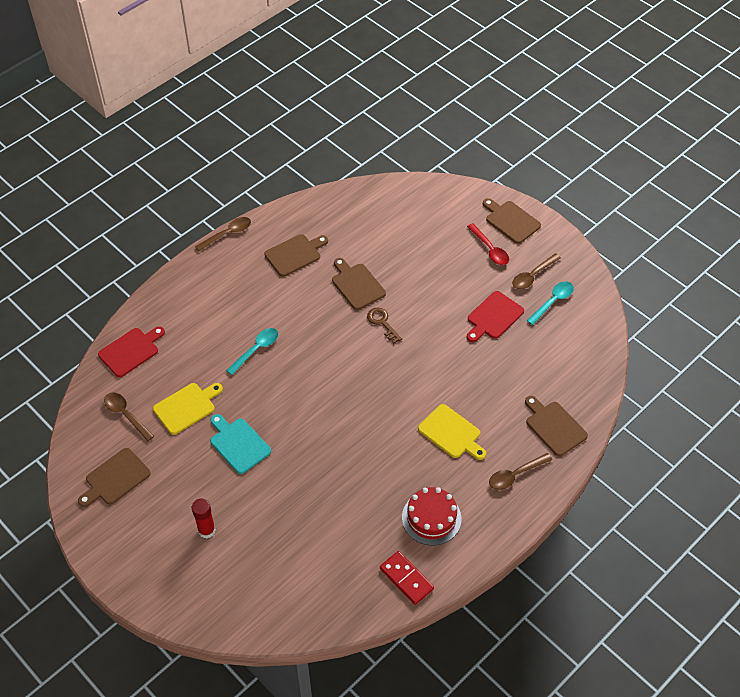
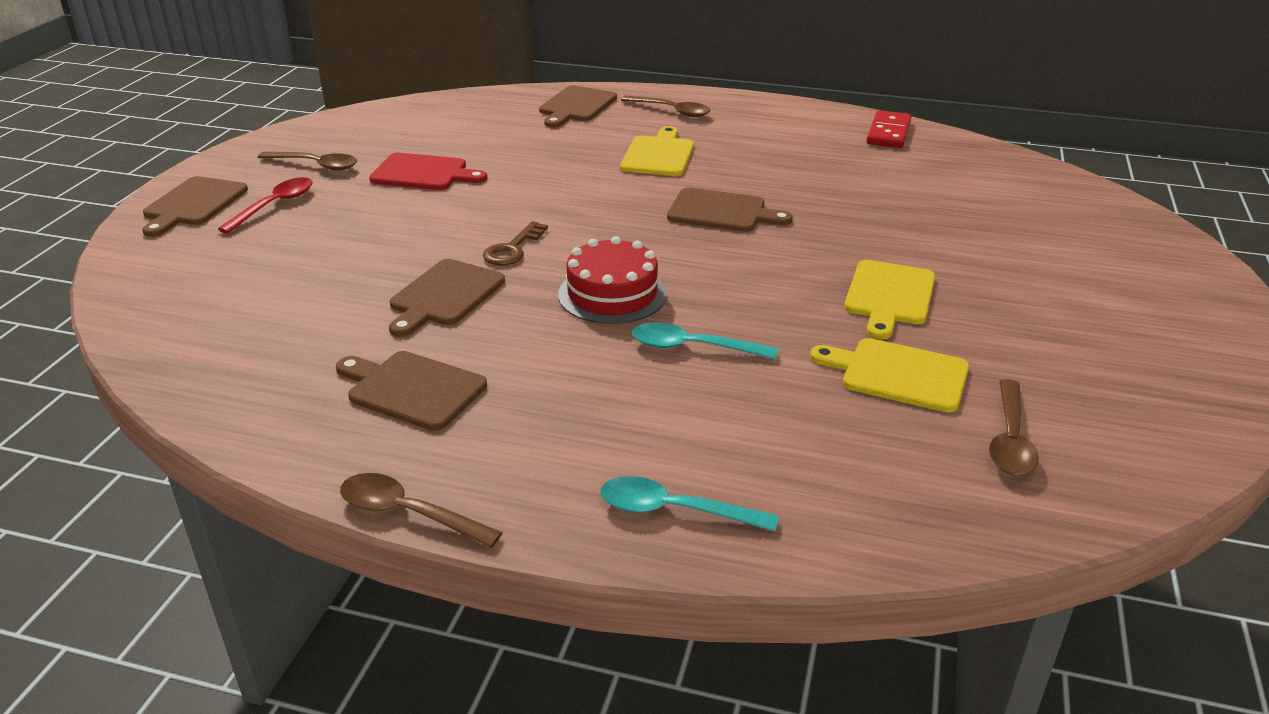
camera: 120 degrees left, 20 degrees down
(115, 478) = (1127, 391): brown cutting board -> brown cutting board (721, 212)
(131, 351) = (875, 509): red cutting board -> none
(207, 530) = (1052, 270): red glue stick -> none
(238, 444) = (889, 296): turquoise cutting board -> yellow cutting board
(431, 518) = (794, 138): red cake -> red cake (612, 294)
(552, 302) = (360, 144): turquoise spoon -> turquoise spoon (675, 510)

